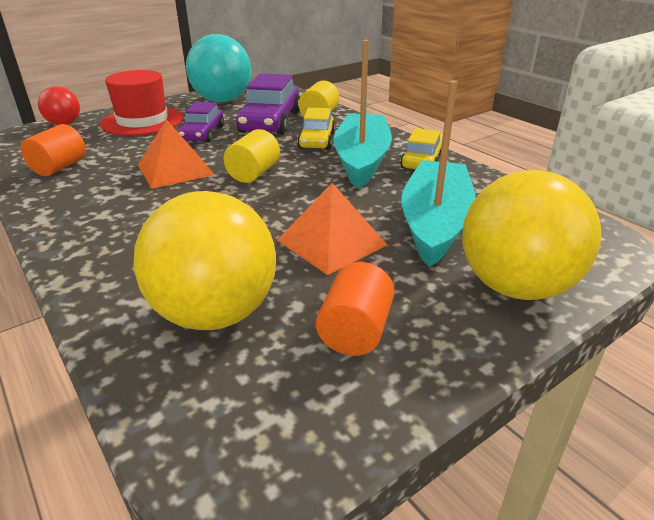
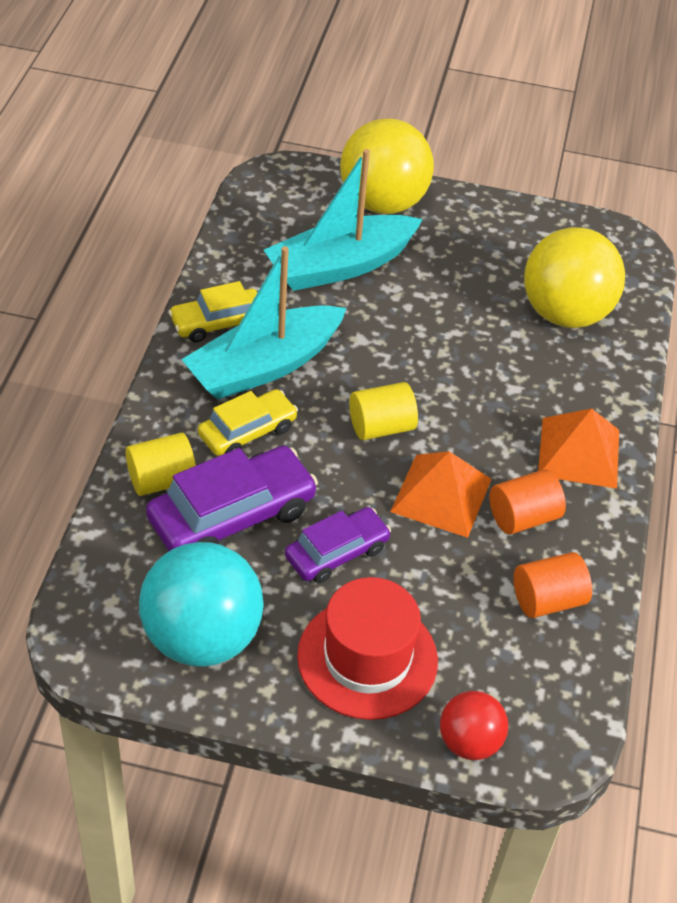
camera: 135 degrees left, 15 degrees up
(331, 242) = (431, 306): orange pyramid -> orange pyramid (579, 452)
(355, 331) = (505, 249): orange cylinder -> orange cylinder (523, 517)

